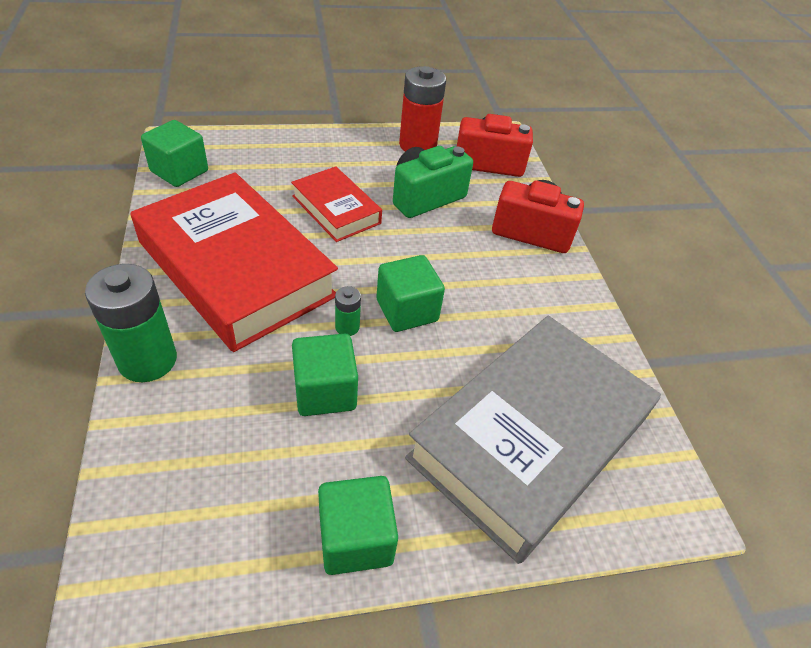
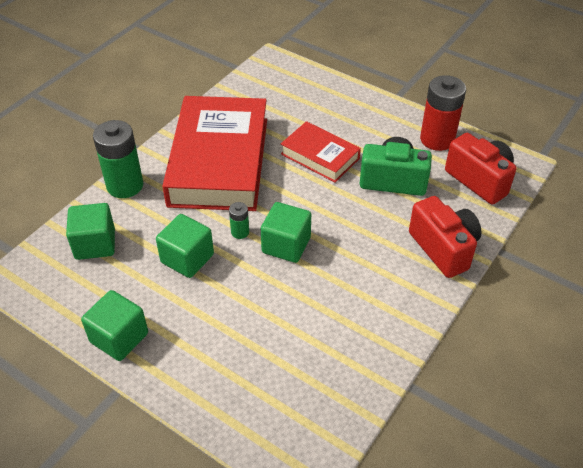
camera: 50 degrees right, 0 degrees up
(179, 171) = (254, 82): green cube -> green cube (95, 244)
(336, 210) = (320, 156): red book -> red book turned 60 degrees counterclockwise
(529, 438) = (265, 364): grey book -> none

